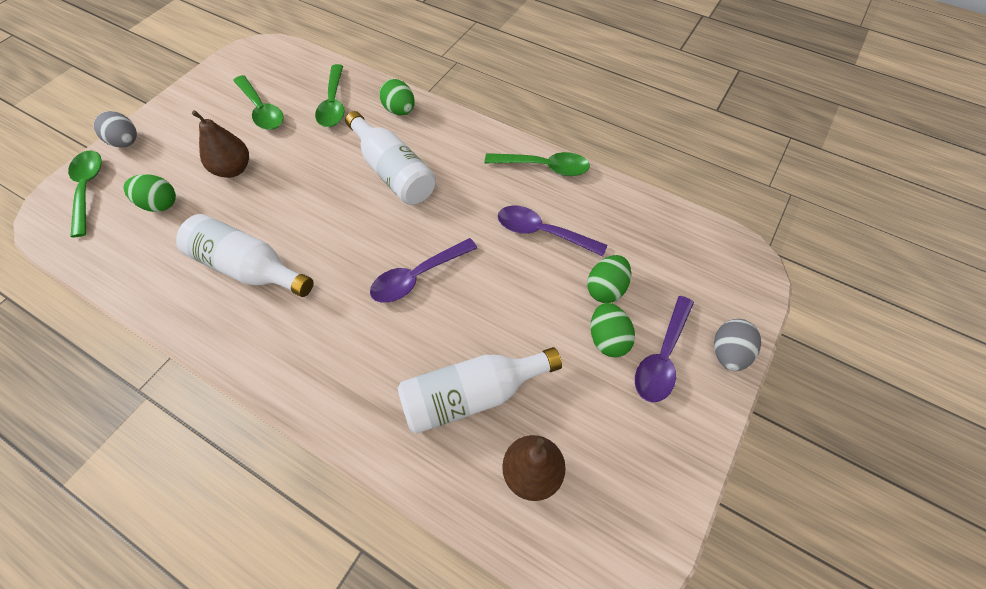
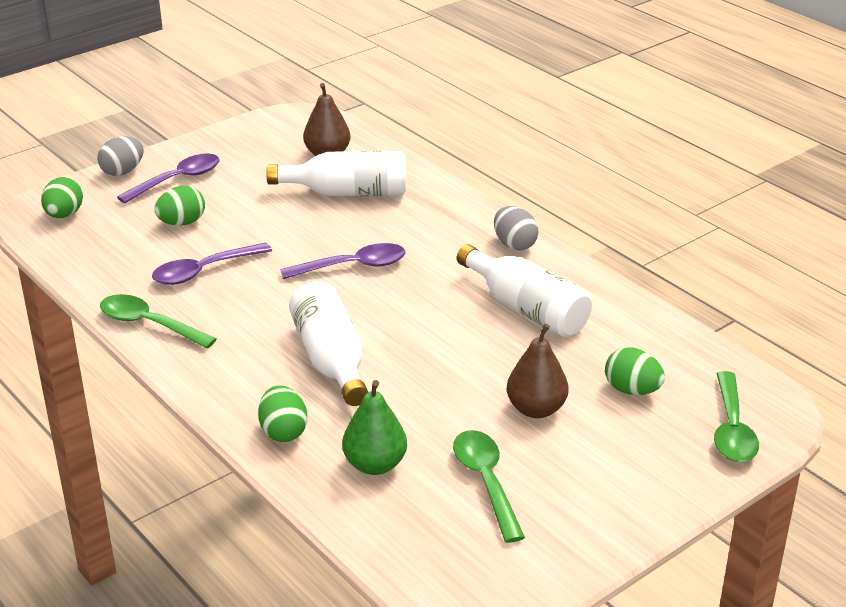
camera: 160 degrees left, 25 degrees down
(126, 142) = (692, 481): grey egg -> grey egg (514, 244)
(333, 104) = (375, 465): green spoon -> green pear
(542, 232) = (204, 271): purple spoon -> purple spoon turned 105 degrees clockwise
(607, 339) = (211, 197): green egg -> green egg (64, 215)

